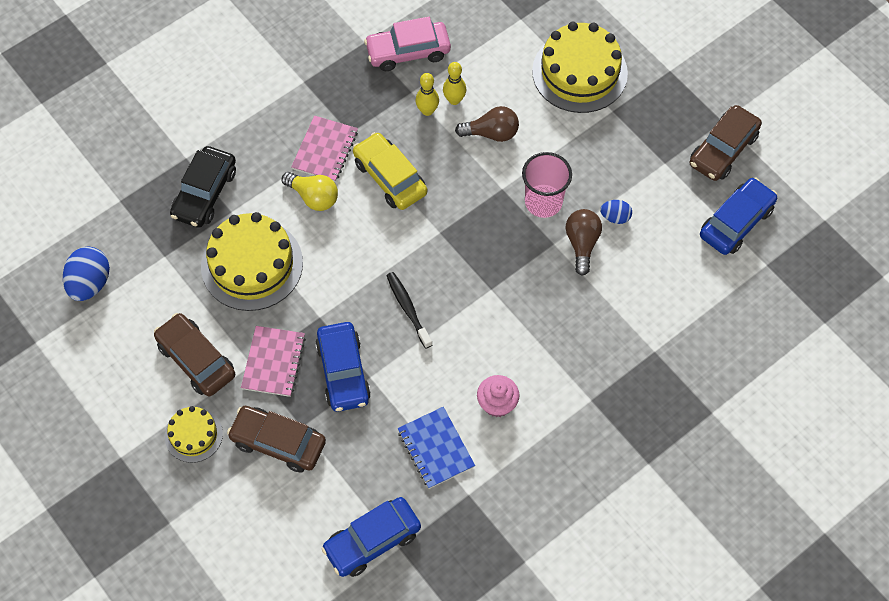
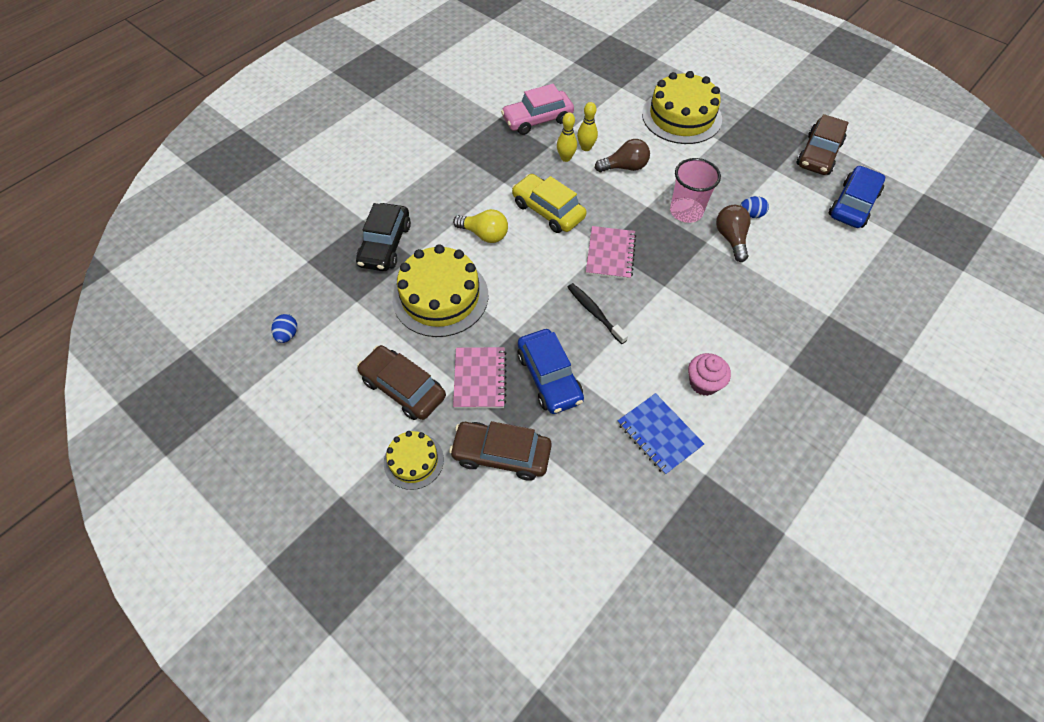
camera: 10 degrees left, 5 degrees down
(90, 283) = (287, 335): blue egg -> blue egg, size x0.56
(325, 150) = (486, 198): pink notebook -> pink notebook (610, 254)
(372, 541) = (623, 539): blue car -> none

